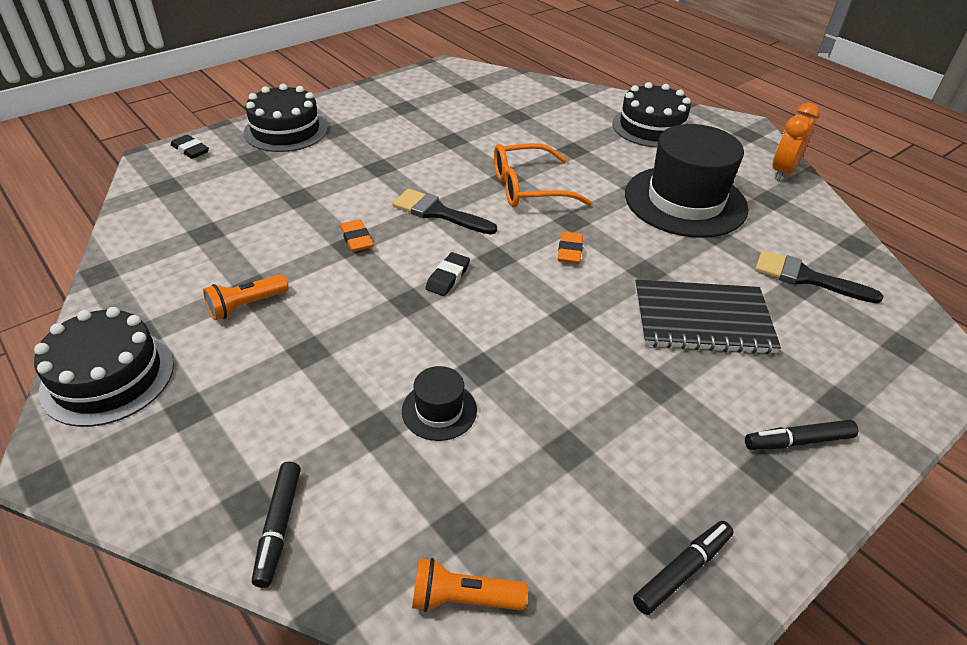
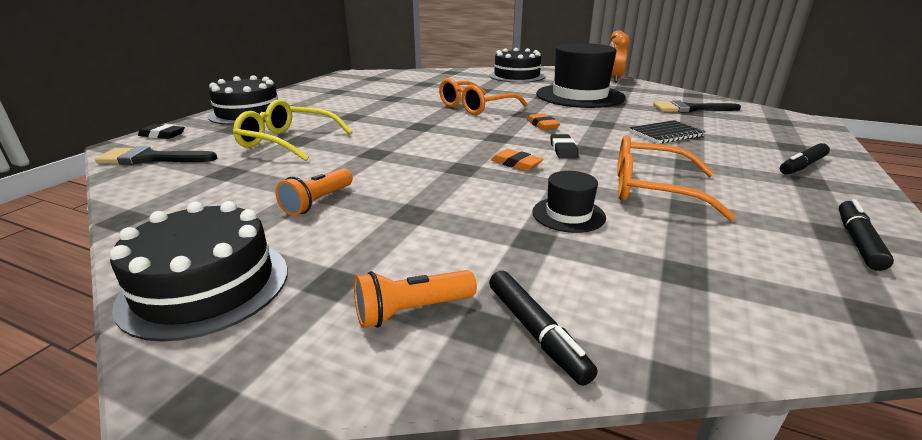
camera: 25 degrees left, 15 degrees down
(286, 197) = (287, 141): none -> yellow glasses
(357, 239) = (377, 149): orange eraser -> orange eraser (516, 164)
(438, 213) = (426, 127): black brush -> black brush (151, 158)
(448, 277) = (476, 151): black eraser -> black eraser (563, 150)
(463, 598) = (759, 315): orange flashlight -> orange flashlight (411, 311)
(563, 408) = (651, 189): none -> orange glasses
(702, 319) = (666, 134): black notebook -> black notebook, size x0.62

